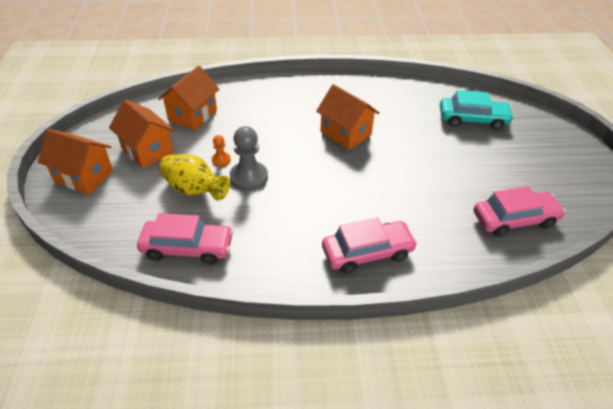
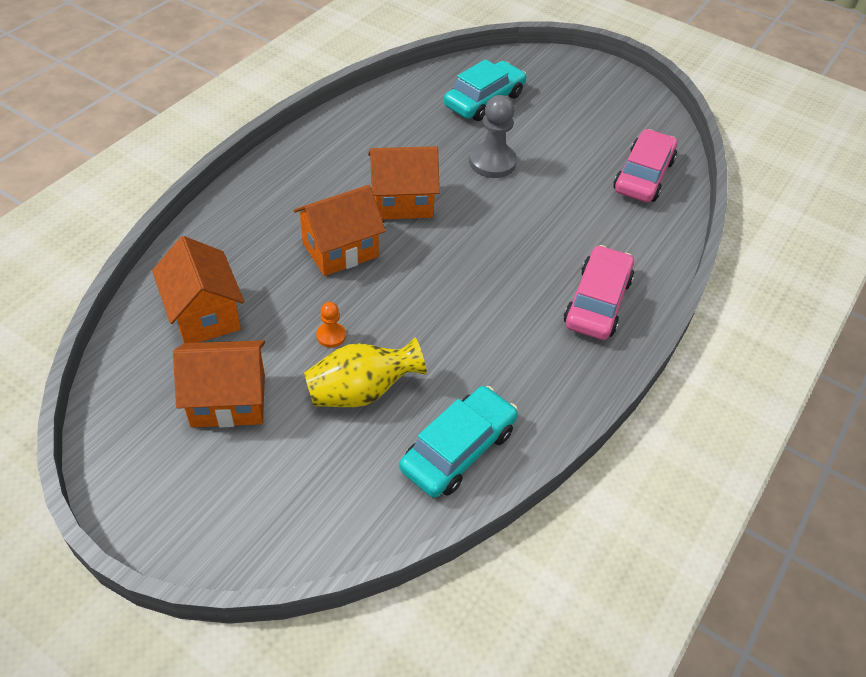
camera: 55 degrees left, 5 degrees up
(84, 176) = (208, 499): orange house -> orange house (340, 250)
(187, 248) = (458, 449): pink car -> turquoise car
(249, 177) = (391, 328): grey pawn -> grey pawn (492, 162)

